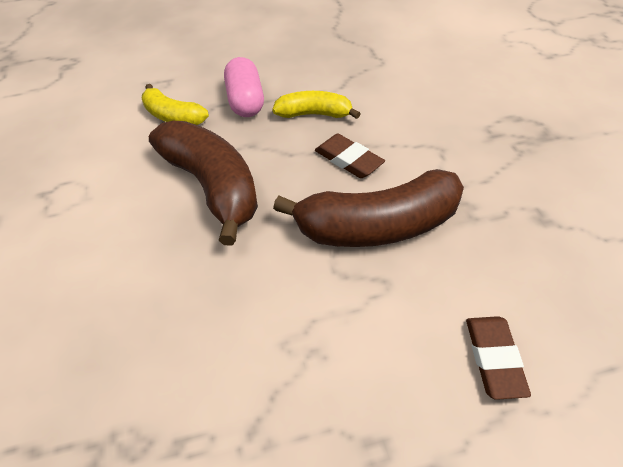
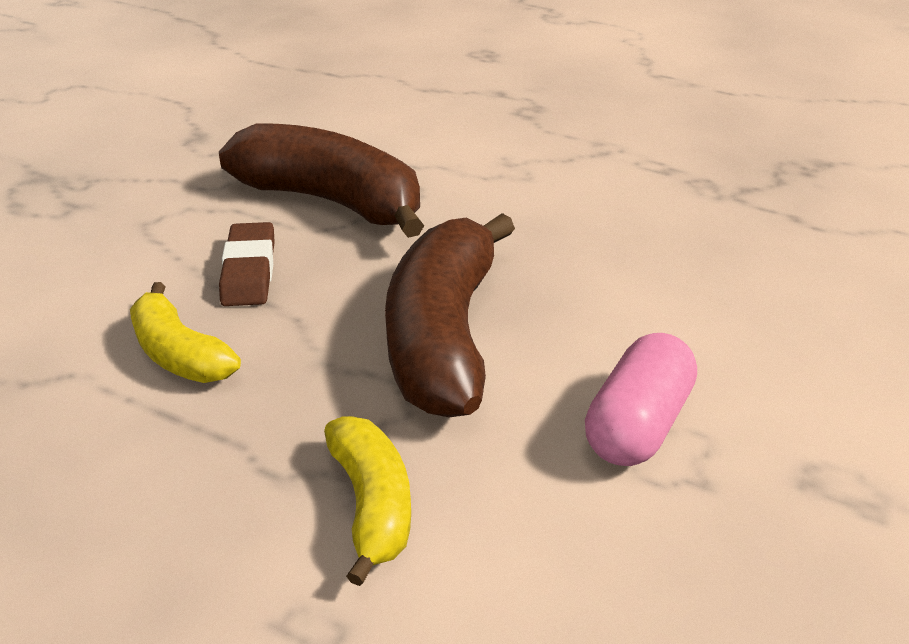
camera: 140 degrees left, 10 degrees down
(245, 101) = (227, 450): pink capsule -> pink capsule (637, 424)
(494, 359) = (389, 104): brown eraser -> none

